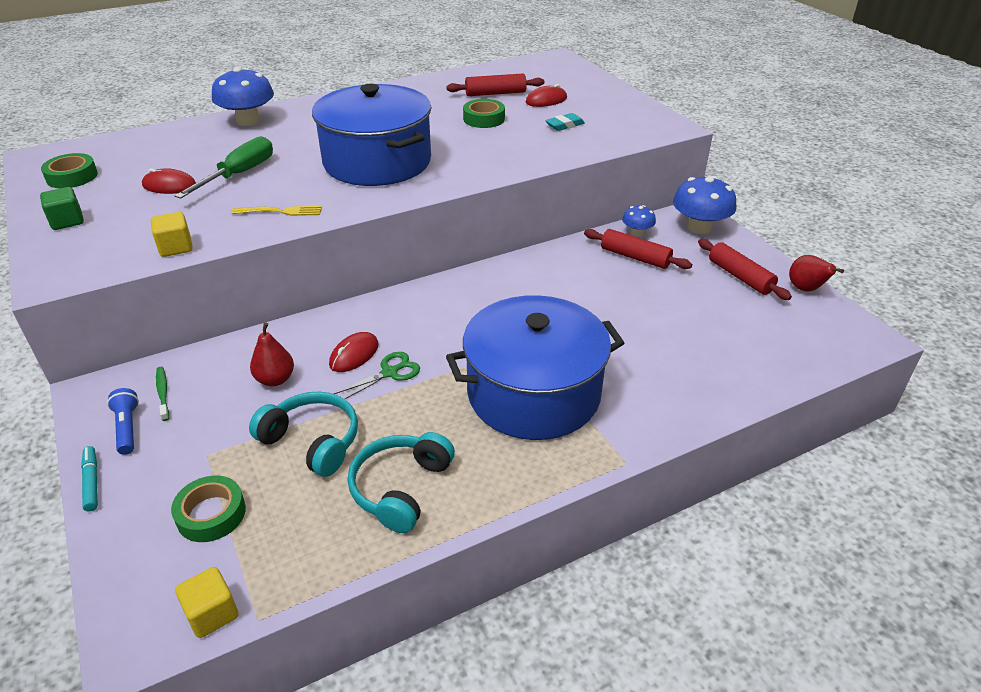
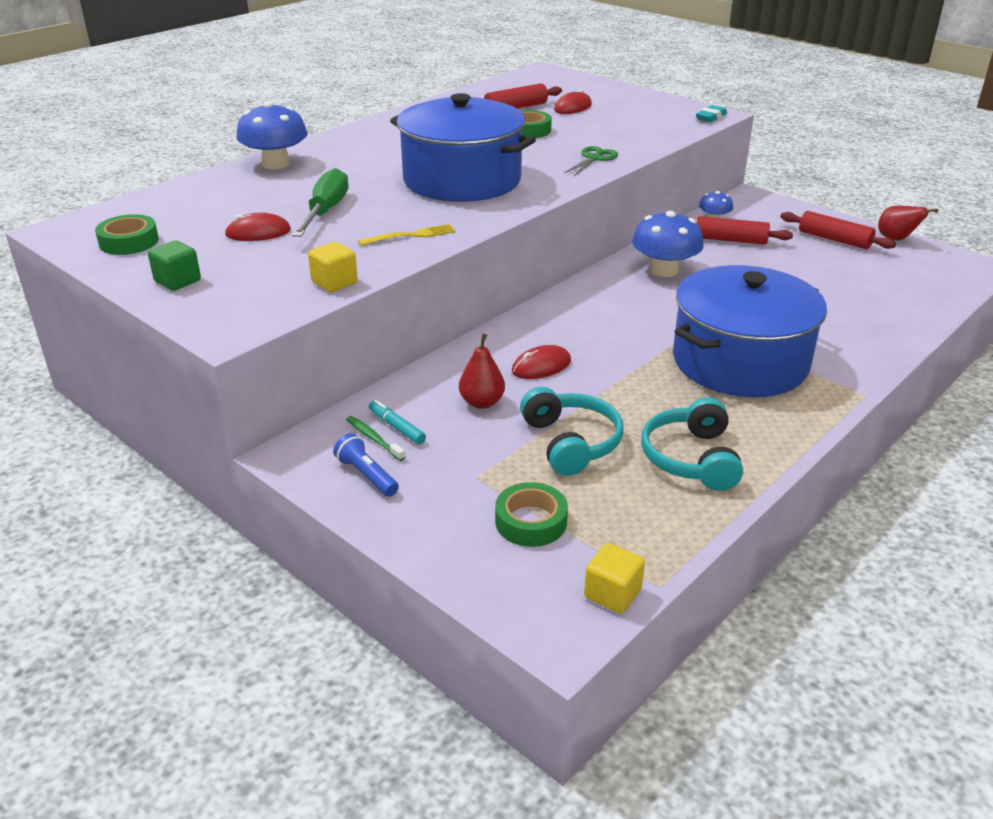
camera: 20 degrees left, 5 degrees down
(92, 482) = (377, 527): turquoise marker -> turquoise marker (397, 427)
(312, 441) = (571, 442): turquoise headphones -> turquoise headphones turned 60 degrees clockwise
(354, 354) = (541, 366): red mouse -> red mouse turned 45 degrees clockwise
(389, 373) = (591, 373): green scissors -> green scissors (594, 158)
(564, 125) = (613, 125): turquoise eraser -> turquoise eraser (711, 117)
(699, 227) = (765, 207): blue mushroom -> blue mushroom (664, 270)

